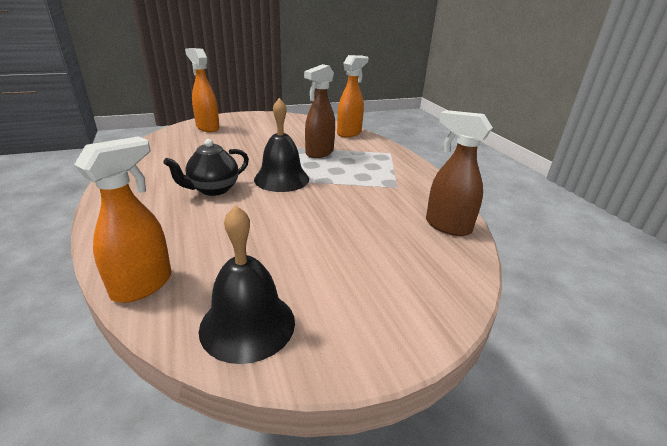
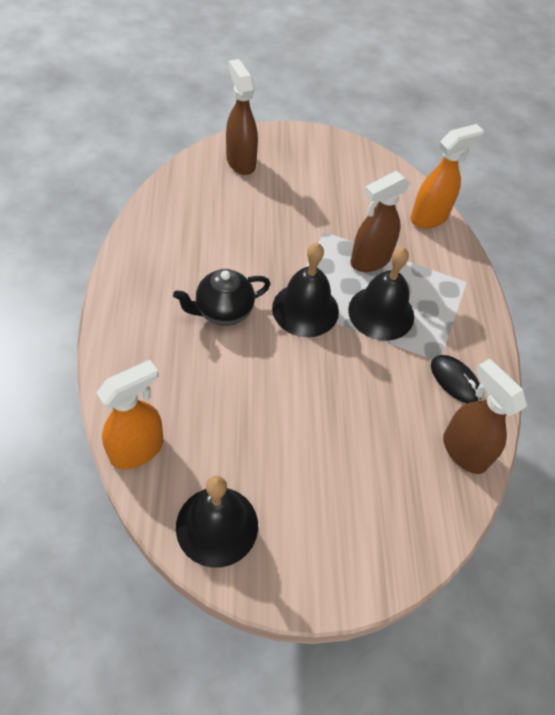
camera: 15 degrees right, 25 degrees up
(207, 127) = (240, 162): orange spray bottle -> brown spray bottle
(340, 172) = (381, 313): none -> black bell
(414, 193) = (455, 380): none -> black mouse

